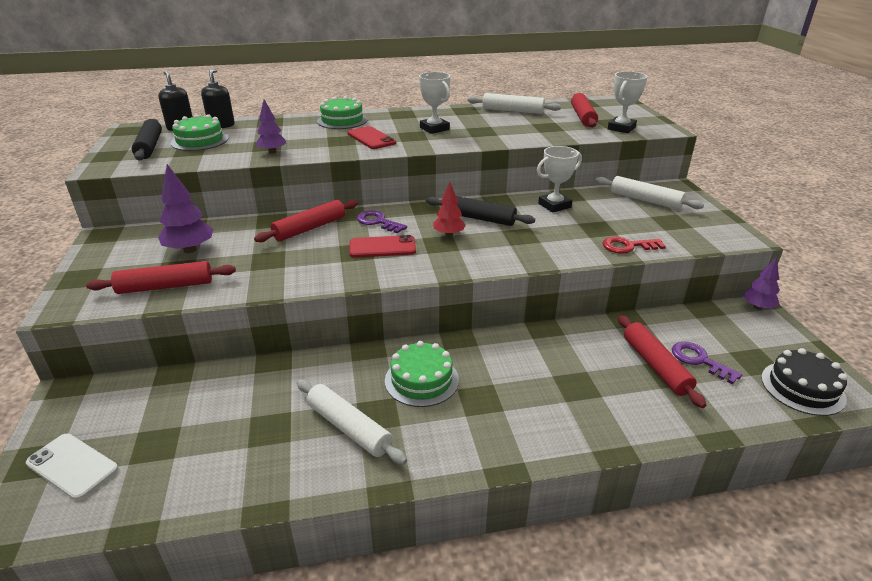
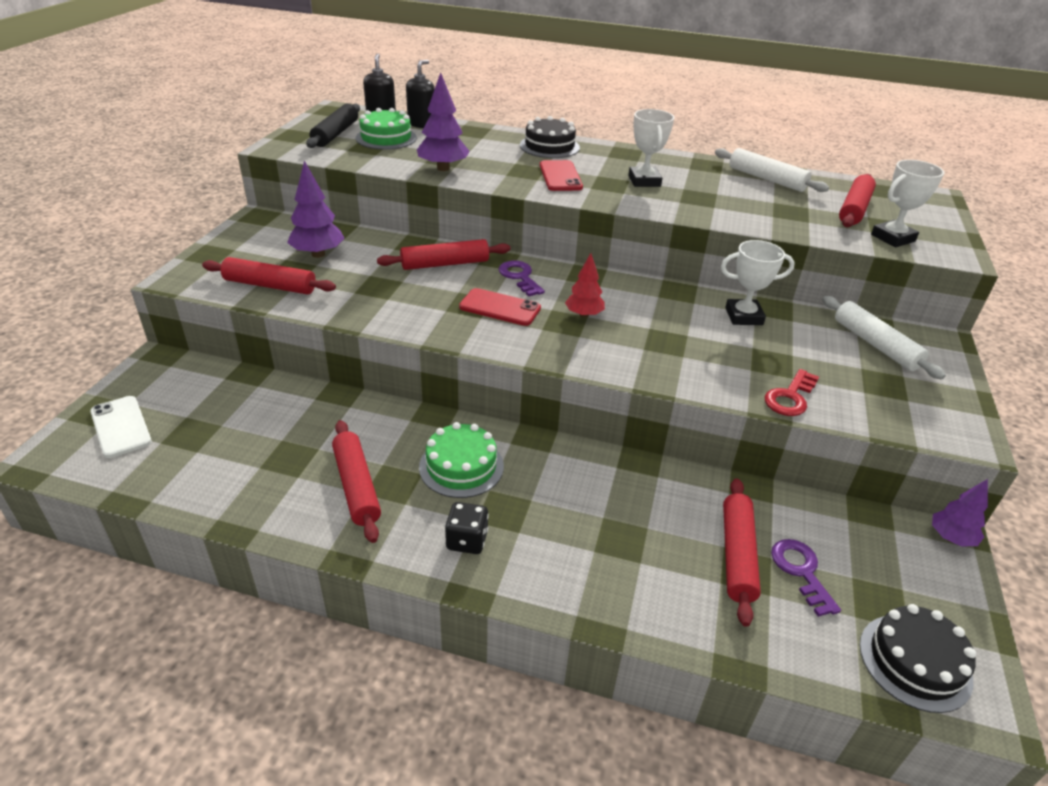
camera: 25 degrees right, 5 degrees up
(272, 152) = (443, 168): purple tree -> purple tree, size x1.51
(342, 120) = (549, 146): green cake -> black cake
(348, 428) = (356, 486): white rolling pin -> red rolling pin
(471, 432) = (467, 540): none -> black dice
(478, 218) = (635, 305): black rolling pin -> none
(628, 246) = (790, 397): red key -> red key turned 75 degrees counterclockwise

